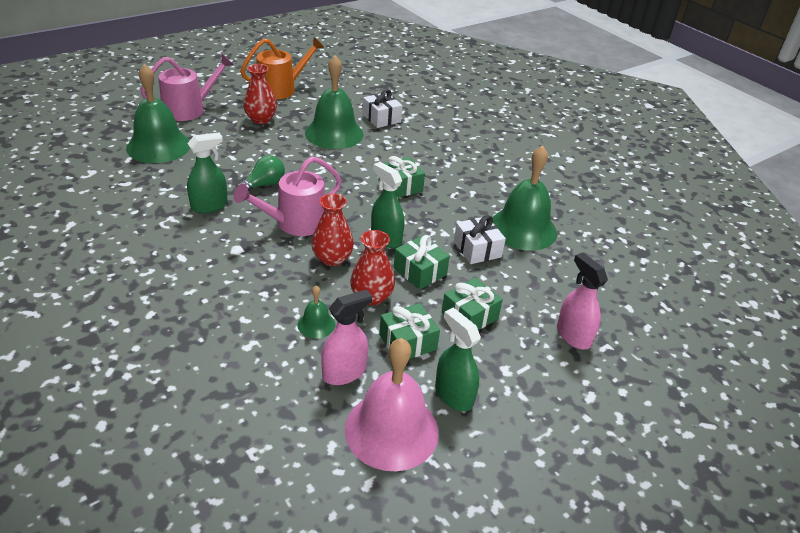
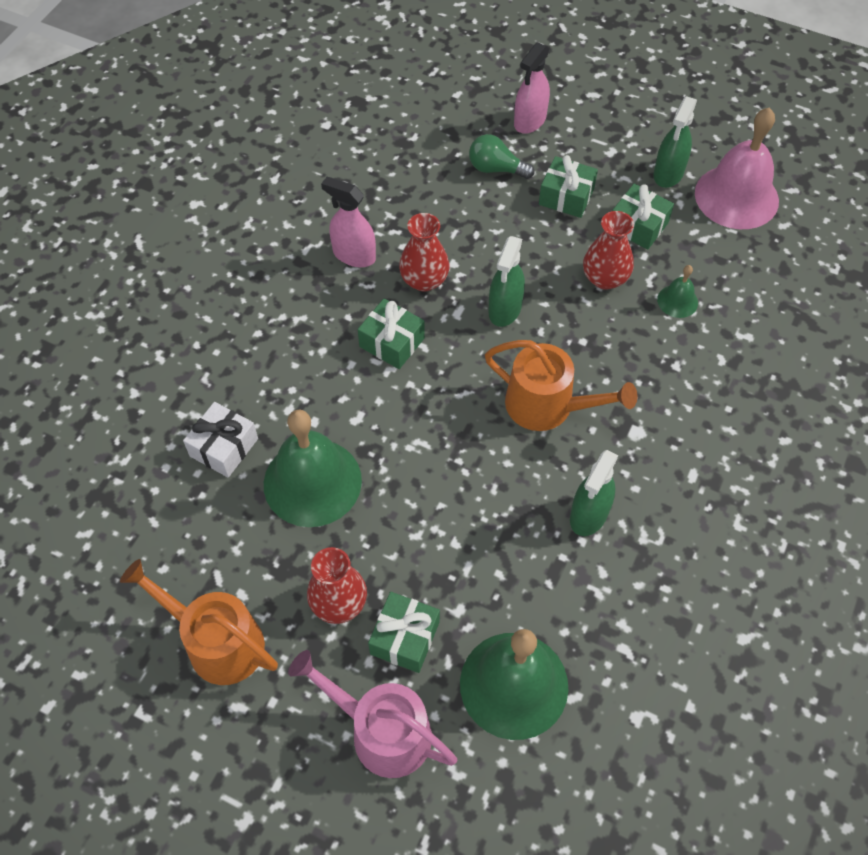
camera: 115 degrees left, 20 degrees up
(209, 206) = (589, 514): green spray bottle -> green spray bottle turned 90 degrees counterclockwise
(264, 185) = (501, 486): green light bulb -> green light bulb (496, 169)
(295, 223) = (547, 406): pink watering can -> orange watering can
(332, 258) = (577, 338): red vase -> red vase (424, 280)
(344, 372) = (711, 252): pink spray bottle -> pink spray bottle (354, 255)
(420, 271) = (535, 257): green gift -> green gift (405, 638)
(477, 249) = (459, 226): white gift -> none
(523, 229) = (390, 201): green bell -> none

